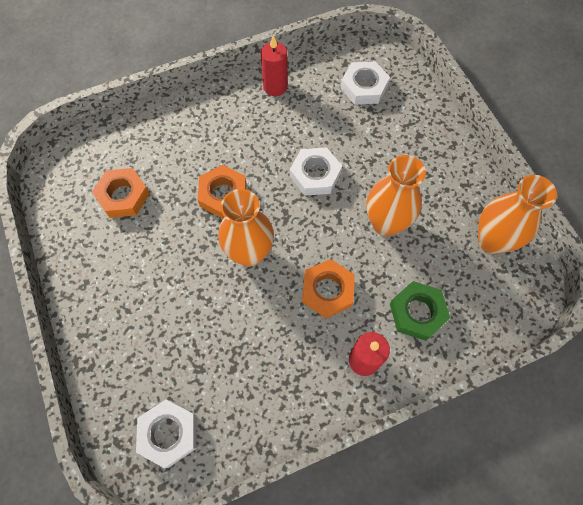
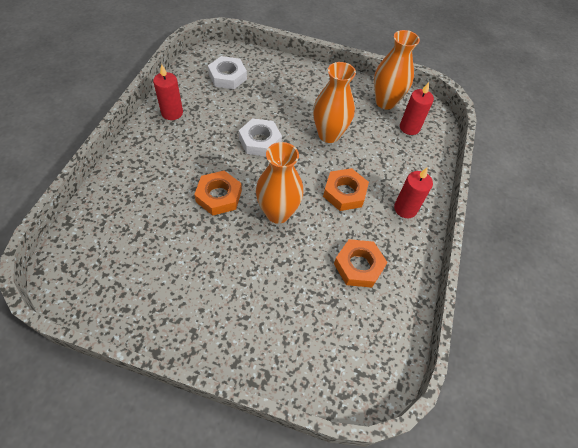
camera: 55 degrees left, 10 degrees down
(123, 196) = (148, 255): orange nut -> orange nut (358, 266)
(169, 433) = (364, 354): white nut -> none
(417, 312) = (398, 163): green nut -> none
(481, 289) = (409, 127): none -> red candle

